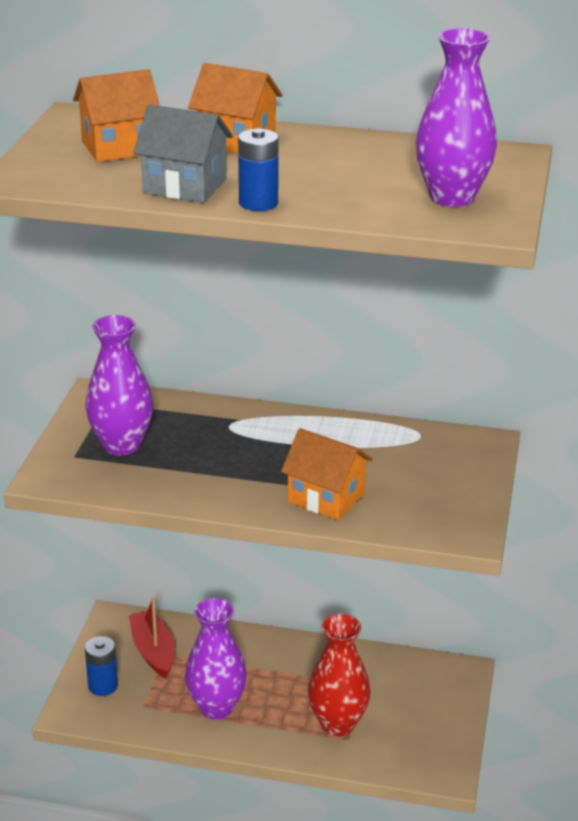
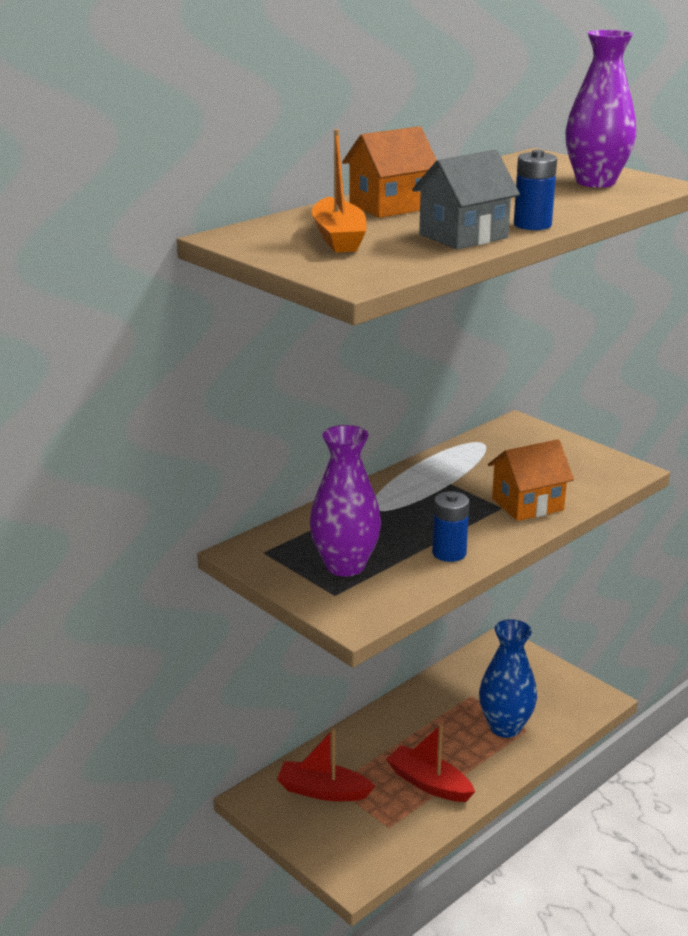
camera: 55 degrees left, 5 degrees down
(103, 686) = (338, 841): blue battery -> blue battery (449, 553)
(119, 147) = (338, 238): orange house -> orange boat
(216, 707) = (429, 783): purple vase -> red boat
(338, 723) = (505, 727): red vase -> blue vase

